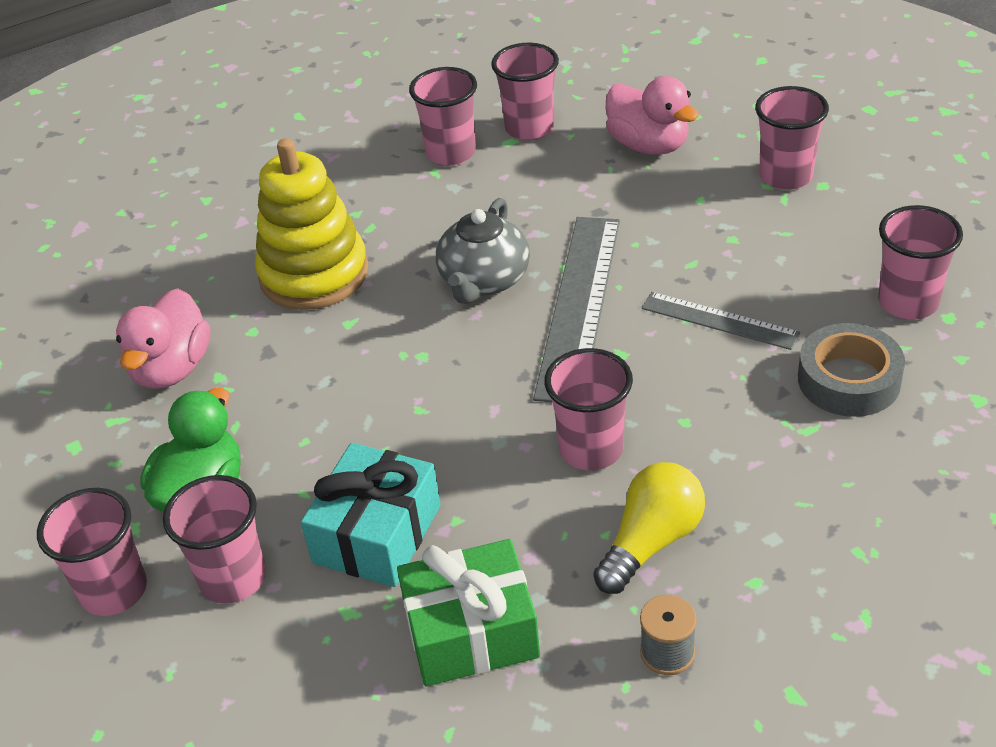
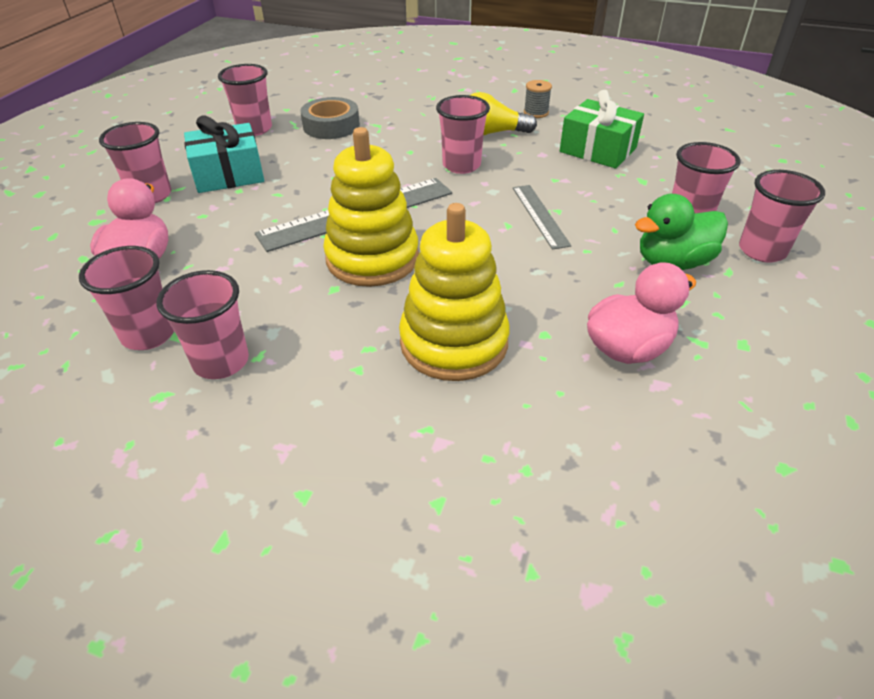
camera: 135 degrees left, 0 degrees up
(377, 534) = (597, 195): turquoise gift -> turquoise gift (228, 174)
(484, 280) = (372, 258): grey teapot -> yellow stacking toy
(719, 321) = (322, 168): grey ruler -> grey ruler (540, 215)

